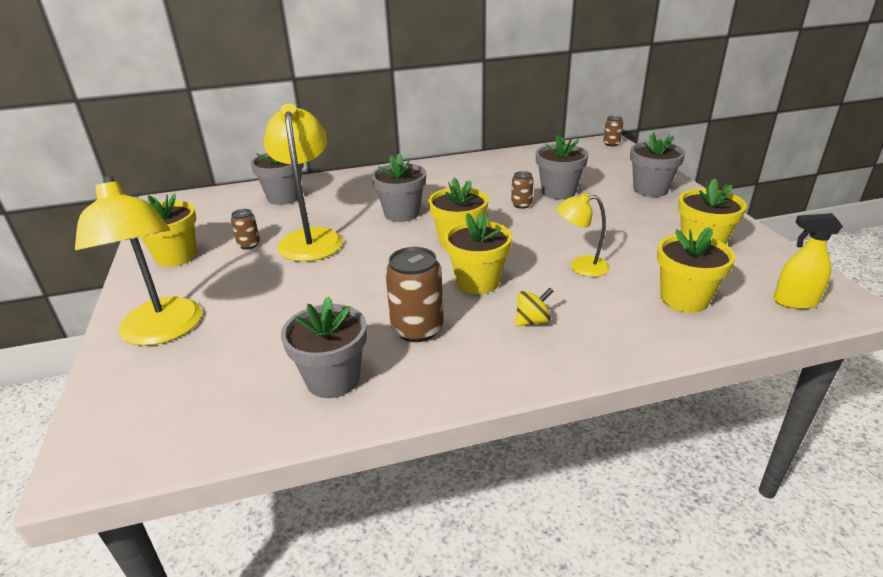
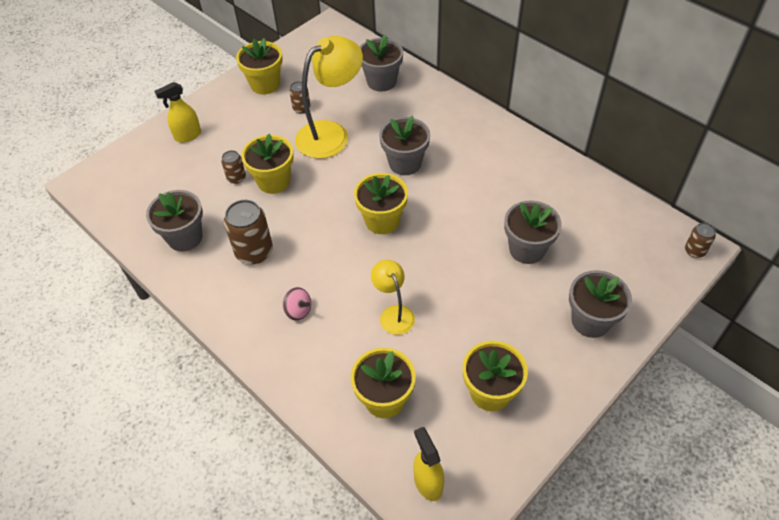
camera: 60 degrees right, 20 degrees up
(163, 332) = (187, 136): yellow lamp -> yellow spray bottle
(477, 282) = (331, 258): yellow flower pot -> yellow flower pot (273, 181)
(521, 205) = (479, 232): brown can -> brown can (236, 178)
(532, 321) = (298, 311): yellow spinning top -> pink spinning top

